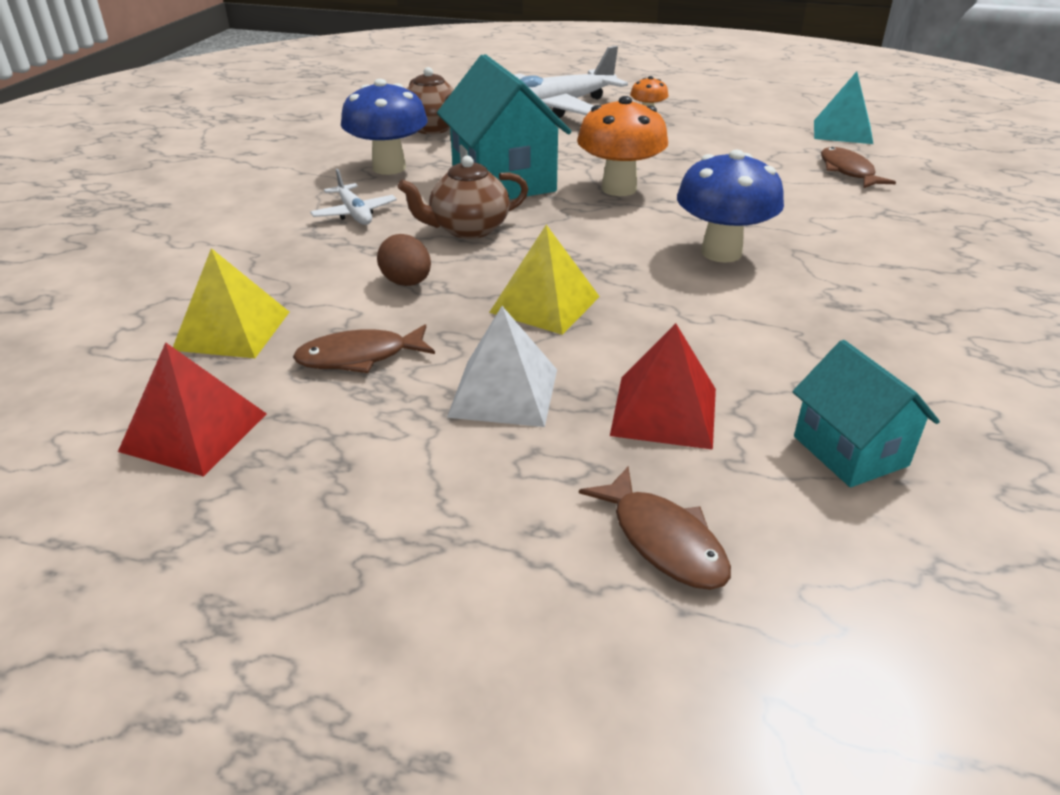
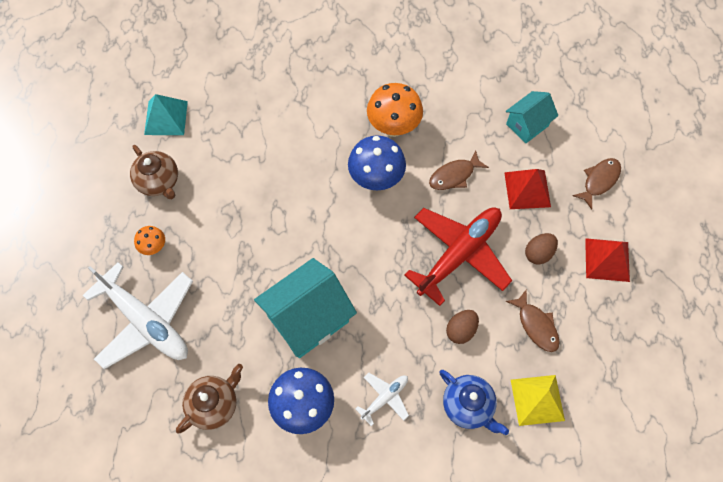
camera: 105 degrees left, 30 degrees up
(194, 432) = (614, 371): red pyramid -> red pyramid (607, 259)
(284, 269) = (468, 406): none -> blue teapot
(468, 229) = (387, 319): brown teapot -> brown teapot (159, 182)
(504, 392) = (538, 253): white pyramid -> brown egg
(545, 304) = (459, 254): yellow pyramid -> red plane
(619, 189) = (302, 244): orange mushroom -> orange mushroom (393, 127)
(848, 171) = (241, 117): brown fish -> brown fish (454, 175)

